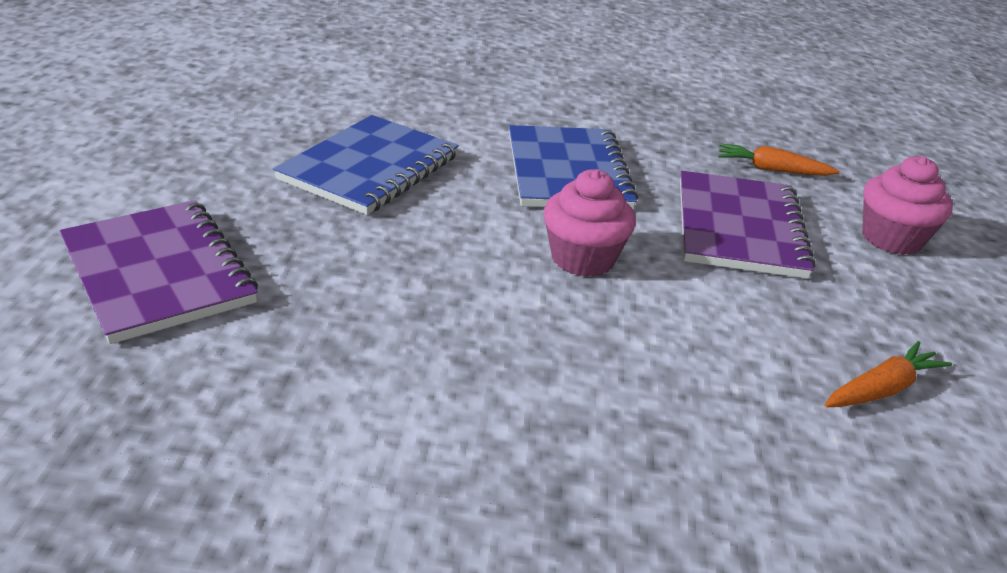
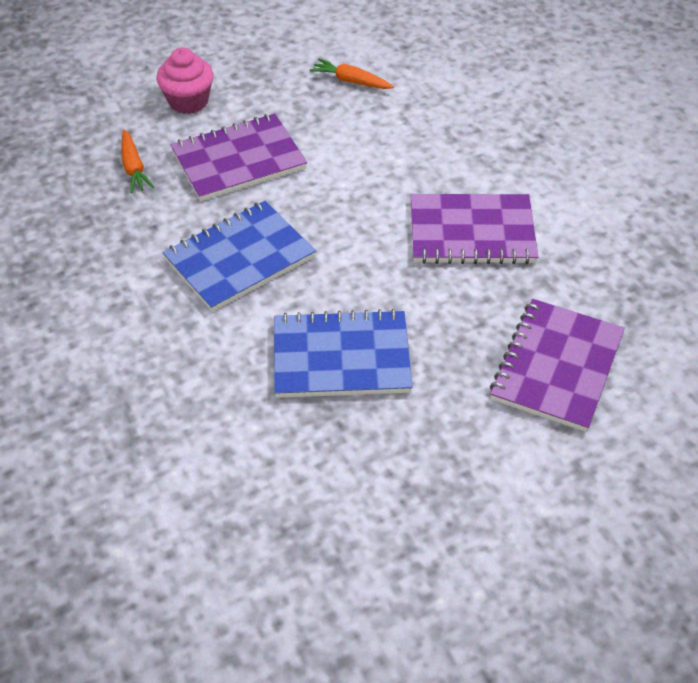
camera: 120 degrees left, 15 degrees up
(432, 328) = (472, 232): none -> purple notebook
(582, 259) = (345, 208): pink cupcake -> none

